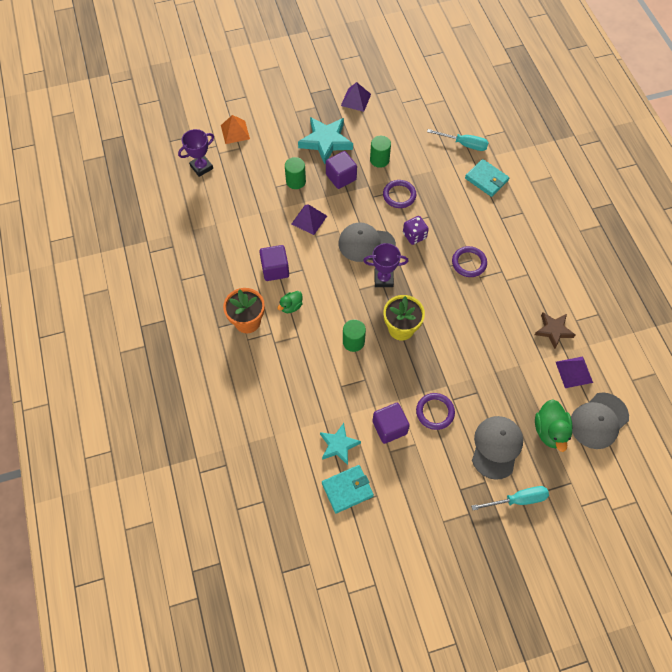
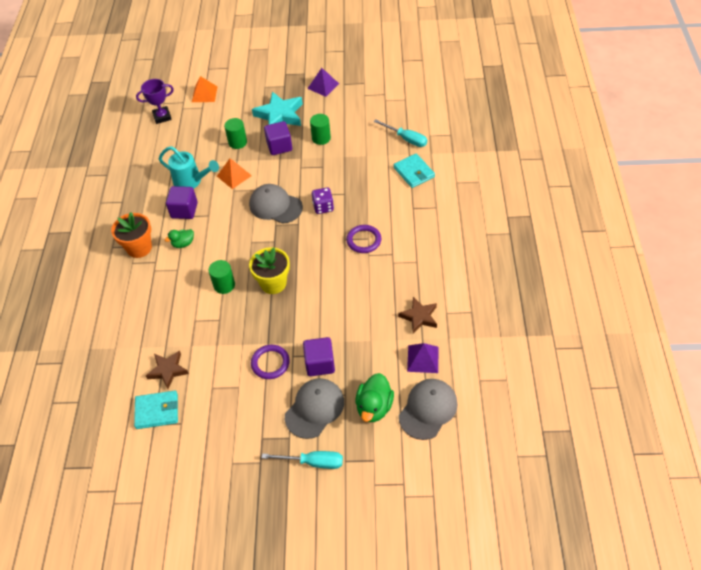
camera: 20 degrees right, 10 degrees down
(267, 235) = (191, 181): none -> turquoise watering can
(309, 220) = (234, 176): purple pyramid -> orange pyramid
(338, 445) = (168, 370): turquoise star -> brown star
(383, 279) = (277, 238): purple trophy -> none
(389, 427) = (221, 366): purple cube -> purple cube (320, 363)
(399, 195) = (325, 171): purple ring -> none
(599, 420) = (428, 409): grey cap -> grey cap turned 150 degrees clockwise

